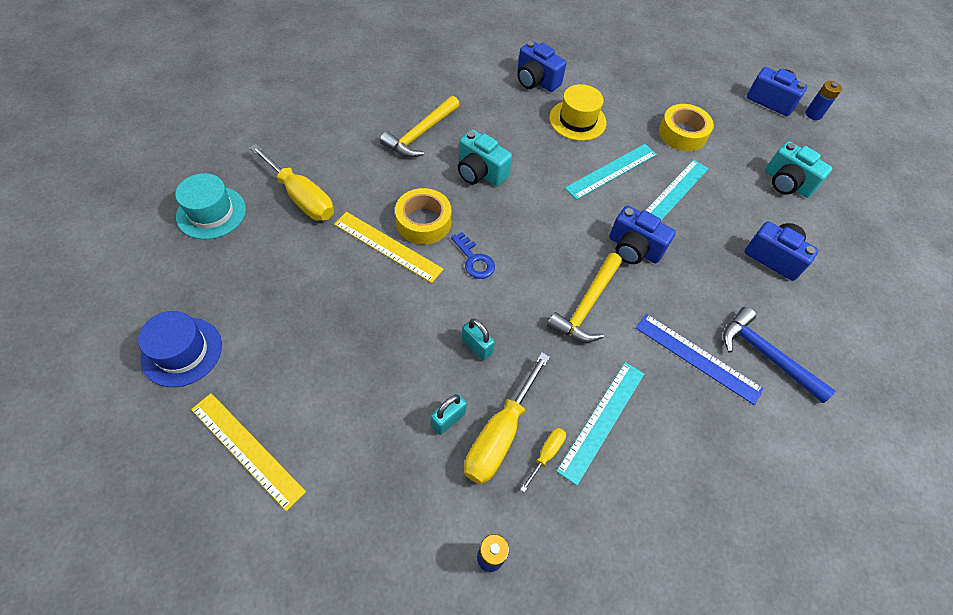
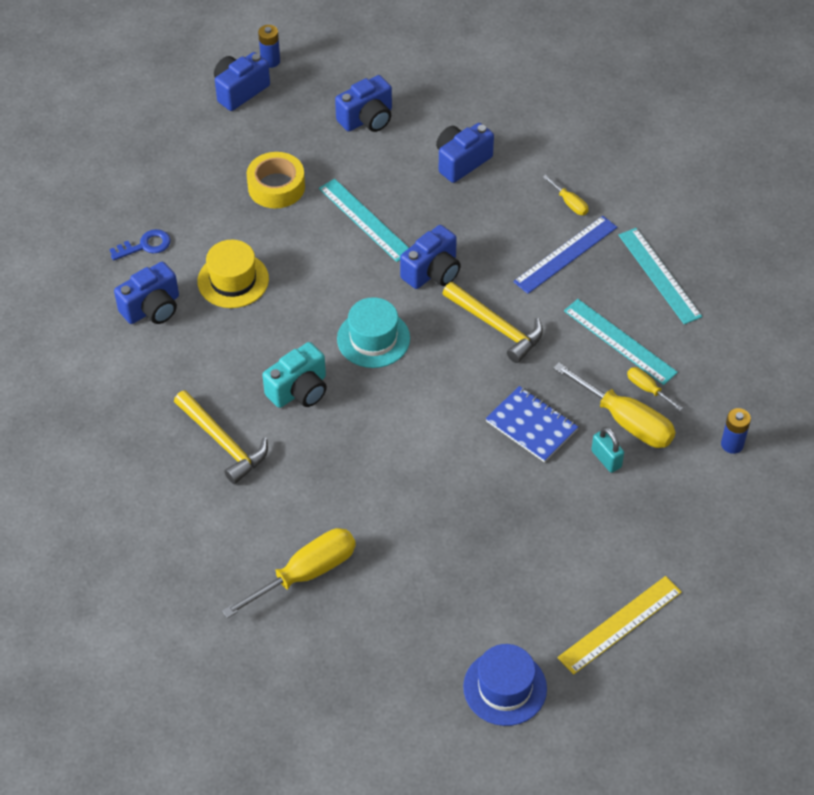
camera: 75 degrees left, 5 degrees down
(211, 212) = (313, 669): turquoise hat -> turquoise hat (373, 338)
(387, 246) = (394, 491): yellow ruler -> none
(423, 222) = (365, 454): yellow tape -> none
(474, 260) = (425, 413): blue key -> blue key (145, 245)
(477, 346) = (531, 425): turquoise padlock -> blue notebook
(611, 171) = (321, 266): turquoise ruler -> turquoise ruler (659, 275)
(766, 355) = (569, 203): blue hammer -> yellow screwdriver
(786, 183) = (367, 119): turquoise camera -> blue camera

